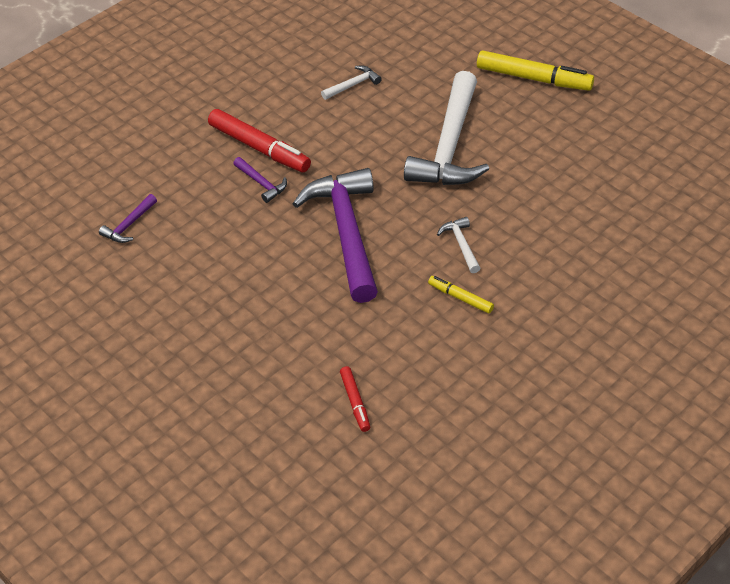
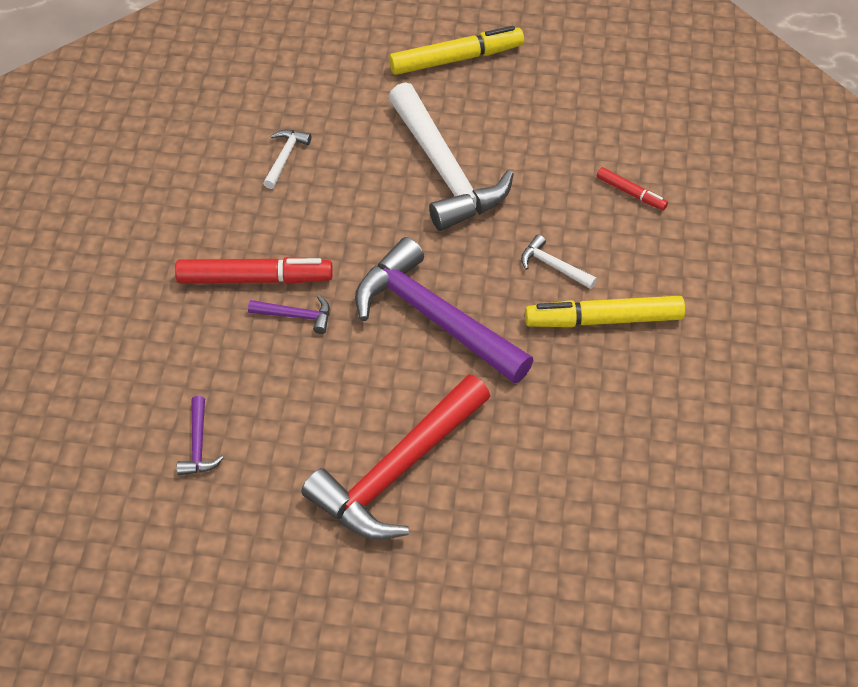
camera: 40 degrees left, 5 degrees up
(227, 310) = (397, 472): none -> red hammer
(355, 402) = (611, 484): red marker -> red marker (630, 193)
(461, 298) = (605, 320): yellow marker -> yellow marker, size x1.90

